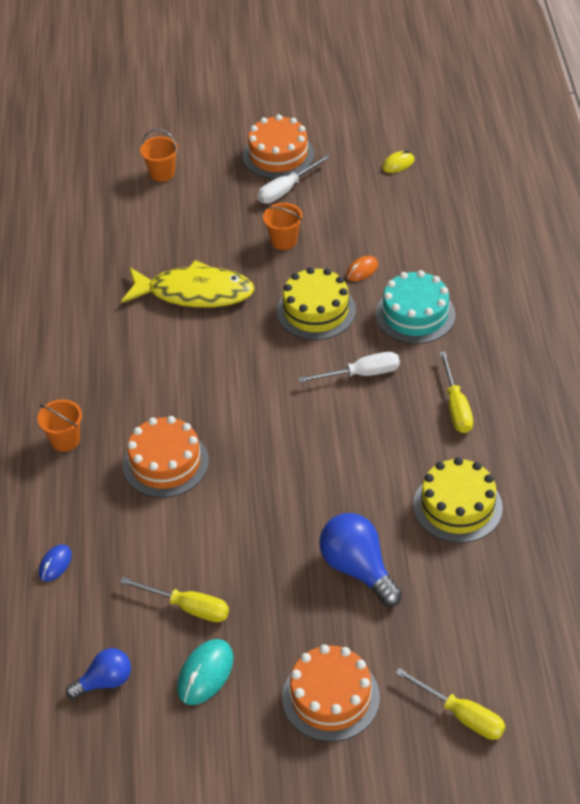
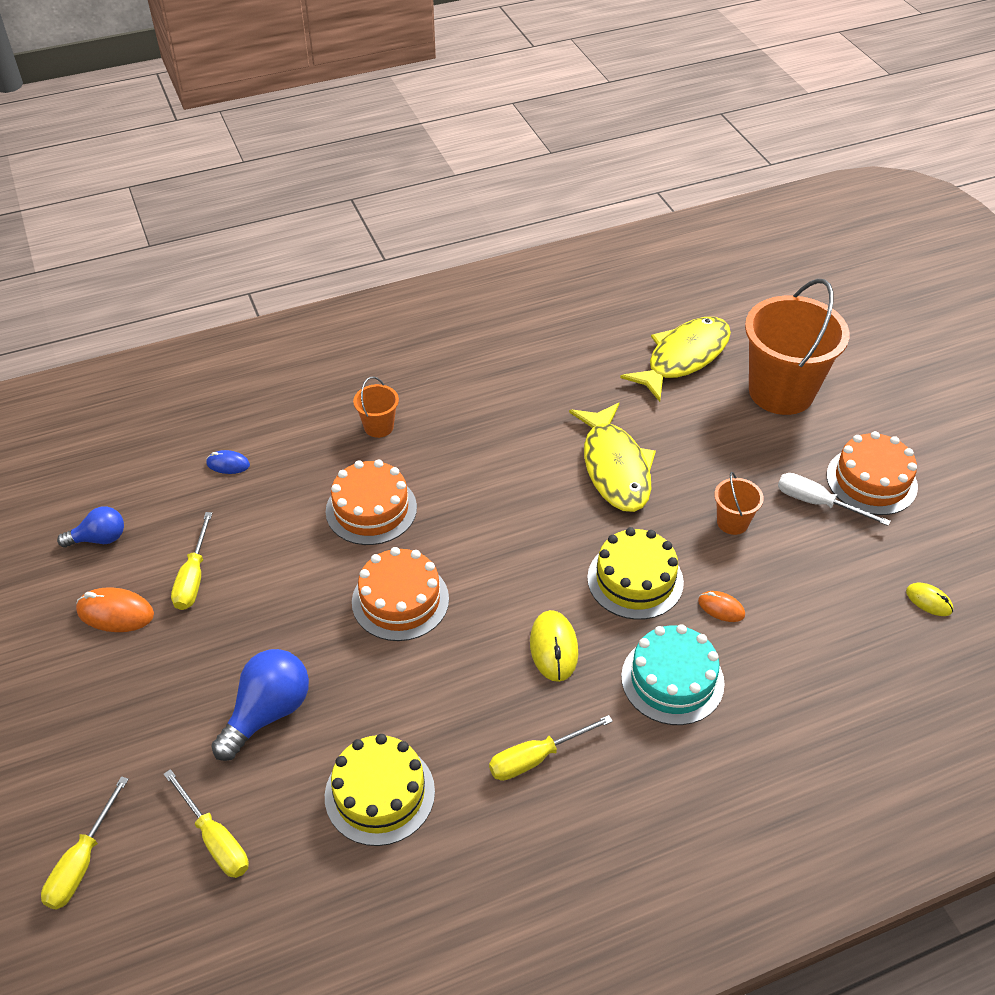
camera: 70 degrees right, 0 degrees up
(91, 218) = (683, 358): none -> yellow fish
(105, 682) = (99, 539): blue light bulb -> blue light bulb turned 60 degrees counterclockwise
(162, 173) = (781, 392): orange bucket -> orange bucket, size x2.26
(205, 674) = (115, 613): turquoise mouse -> orange mouse
(330, 697) = (96, 728): orange cake -> orange cake (400, 600)
(361, 374) = (553, 648): white screwdriver -> yellow mouse
(467, 619) = (215, 839): none -> yellow screwdriver

